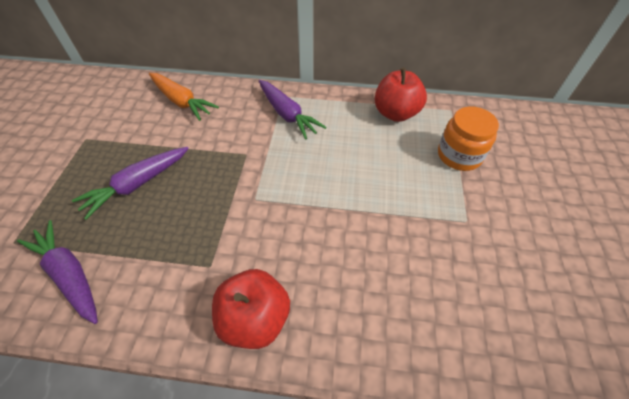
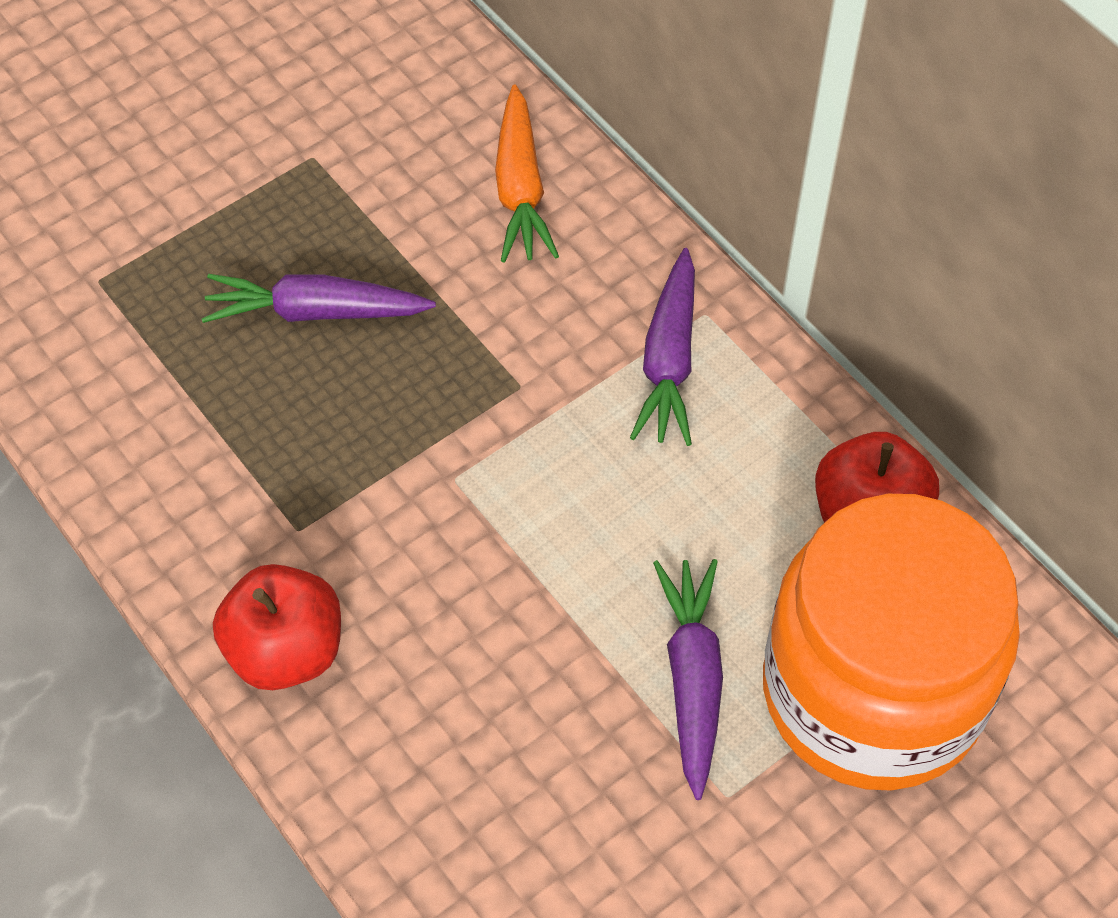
camera: 45 degrees right, 5 degrees up
(70, 274) = (128, 391): purple carrot -> purple carrot (692, 679)
(459, 155) = (872, 691): orange jar -> orange jar, size x2.11

